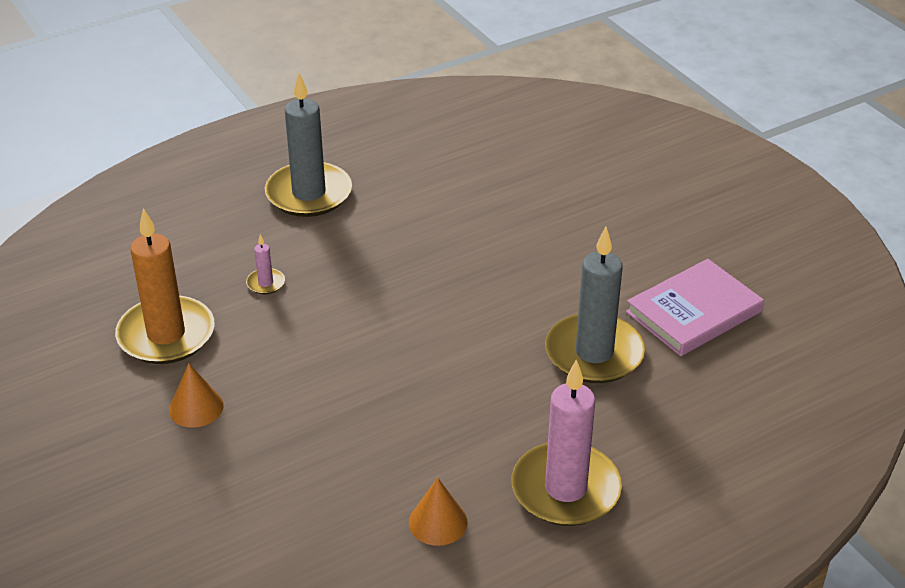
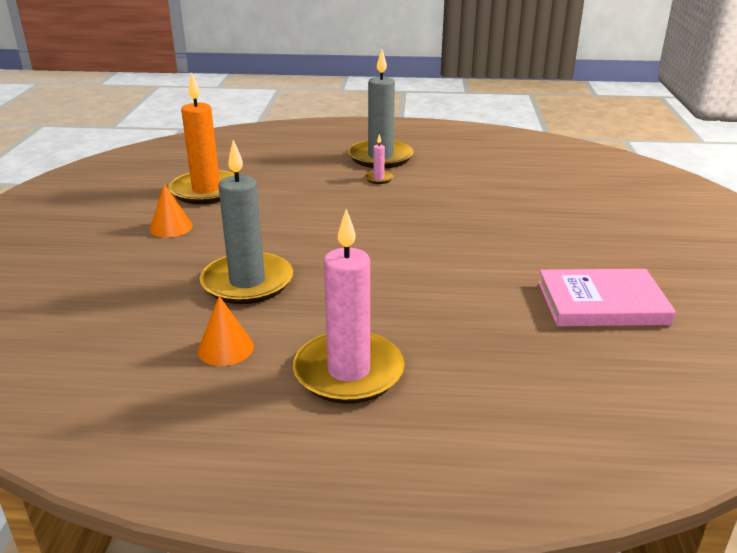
camera: 35 degrees right, 10 degrees down
(265, 283) = (296, 187): pink candle -> pink candle (378, 179)
(594, 353) = (480, 297): grey candle -> grey candle (247, 282)

